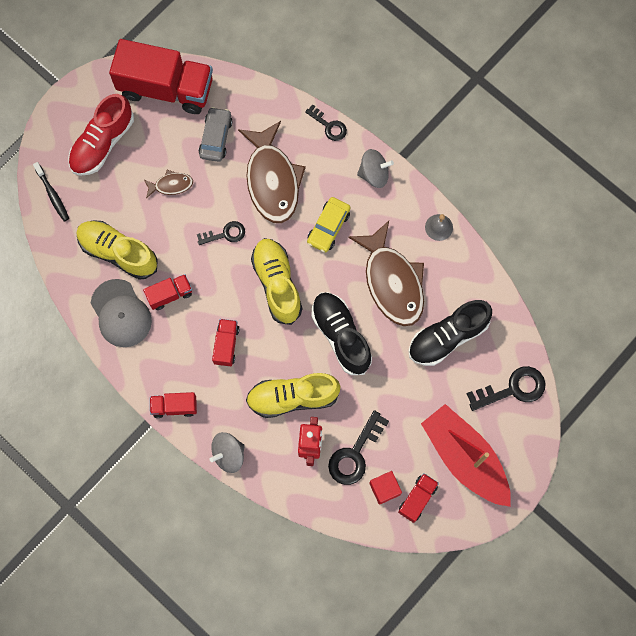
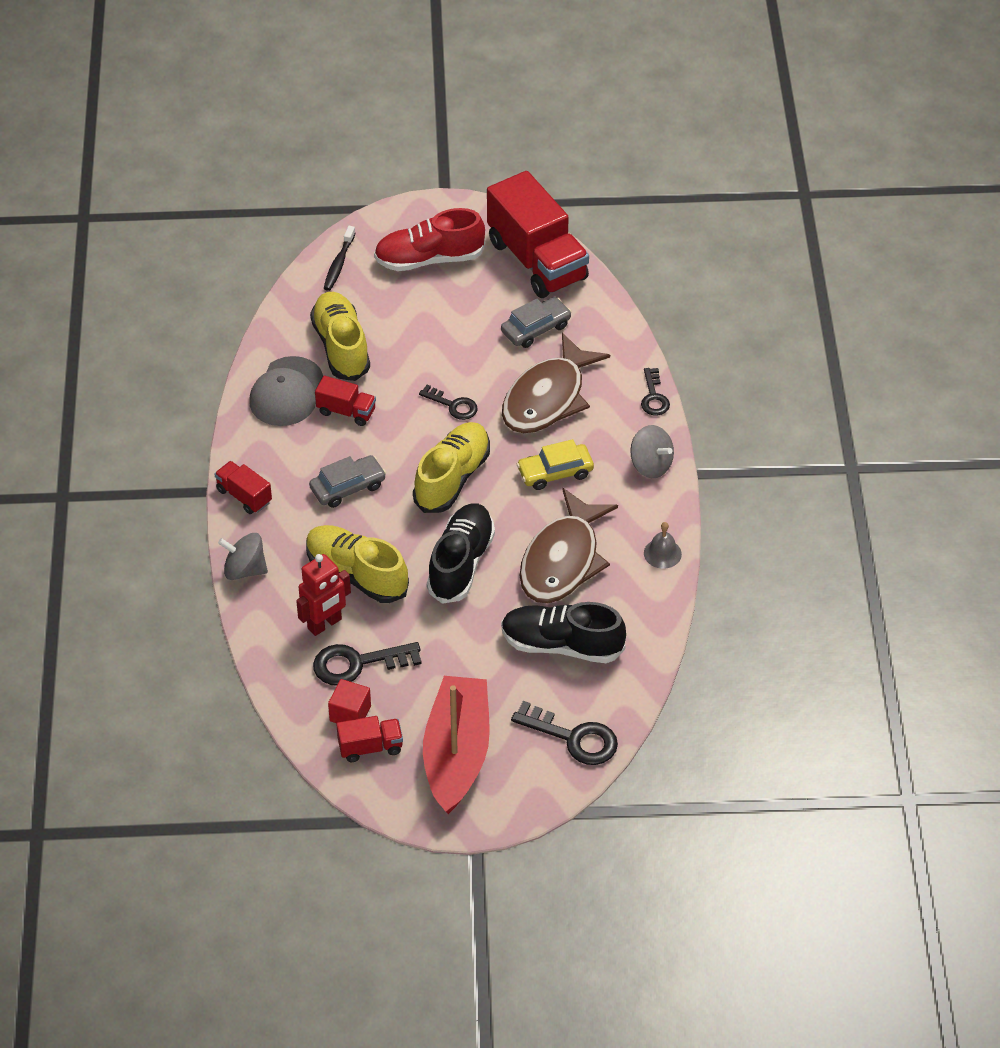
camera: 45 degrees right, 25 degrees down
(171, 185) = (450, 333): brown fish -> none
(226, 345) = (348, 487): red truck -> grey car

